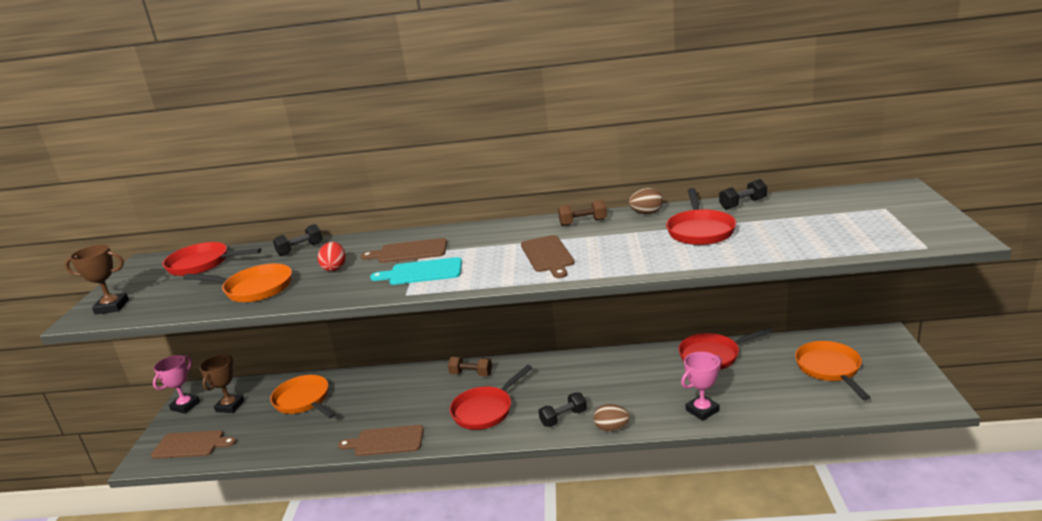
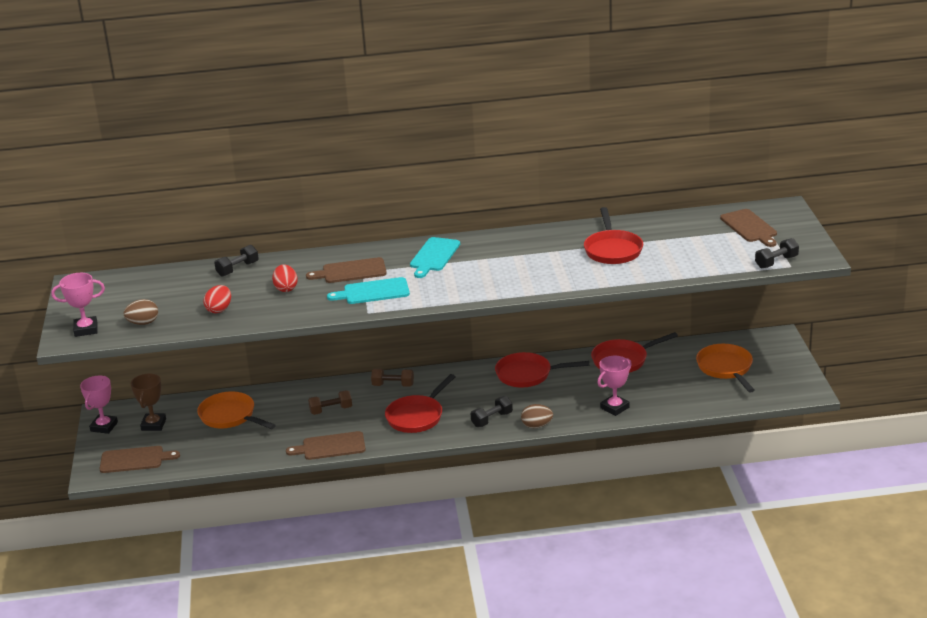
camera: 10 degrees left, 5 degrees up
(112, 307) = (86, 329): brown trophy -> pink trophy
(202, 264) = (144, 285): red pan -> red pan (527, 374)
(255, 289) = (219, 309): orange pan -> red egg
(501, 237) = (434, 256): none -> turquoise cutting board
(547, 255) = (483, 275): brown cutting board -> brown cutting board (750, 227)
(583, 222) = (507, 241): brown dumbbell -> brown dumbbell (331, 410)
(646, 213) = (564, 231): brown egg -> brown egg (143, 323)
(743, 204) = (649, 222): black dumbbell -> black dumbbell (776, 262)

